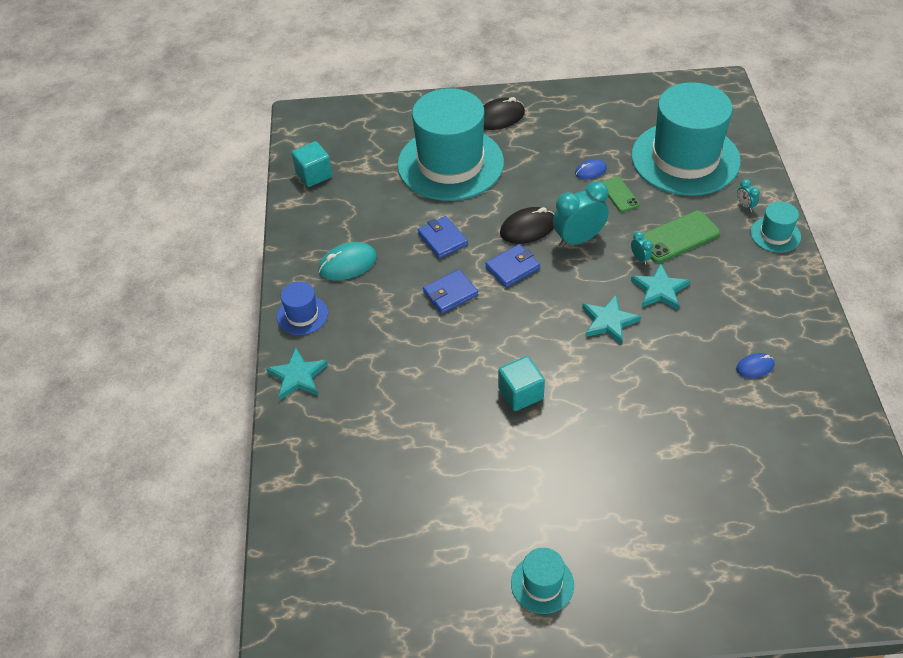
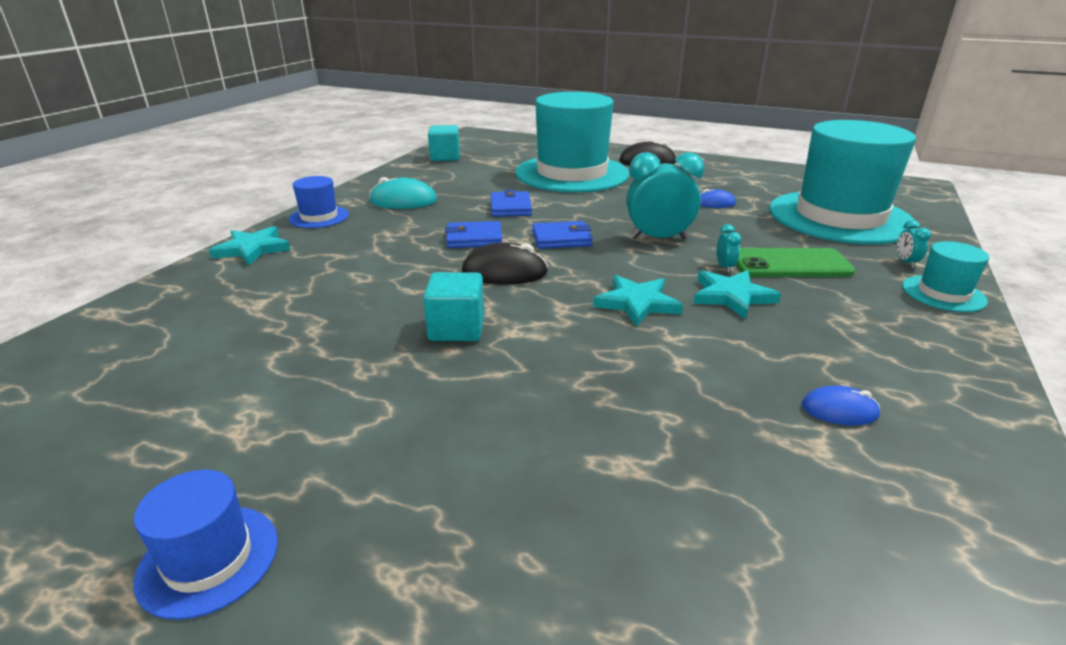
camera: 25 degrees right, 20 degrees down
(528, 228) = (607, 220): black mouse -> black mouse (504, 272)
(542, 584) = (208, 559): turquoise hat -> blue hat
(619, 194) = (736, 222): green phone -> none

